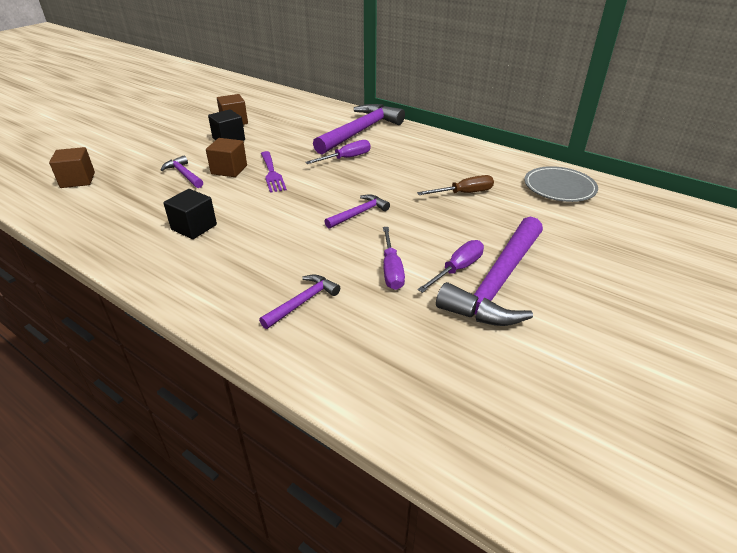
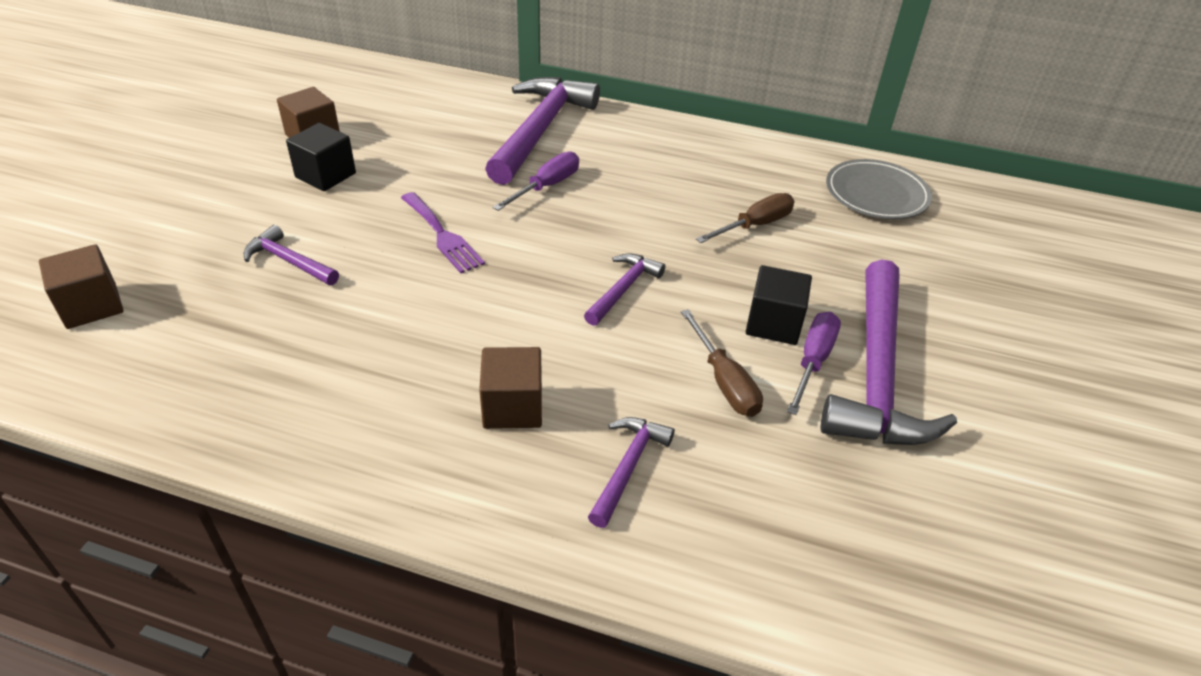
camera: 20 degrees left, 5 degrees up
(194, 227) = (373, 365): black cube -> black cube (773, 324)
(229, 170) = (364, 239): brown cube -> brown cube (512, 407)
(391, 270) = (724, 381): purple screwdriver -> brown screwdriver

